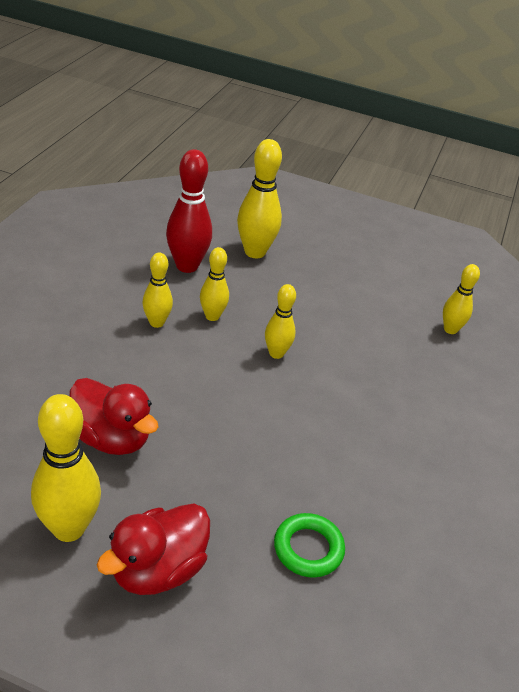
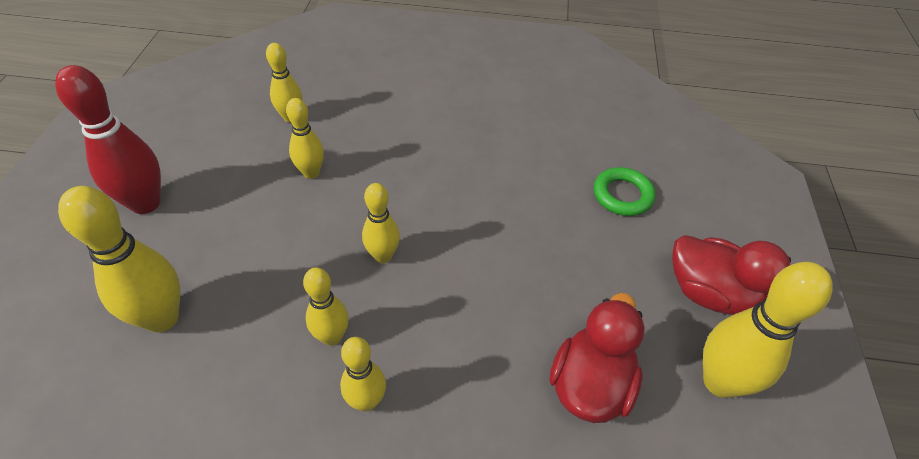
camera: 100 degrees left, 10 degrees up
(187, 266) = (215, 400): red bowling pin -> red bowling pin (145, 203)
(377, 331) = (311, 173): none -> yellow bowling pin

